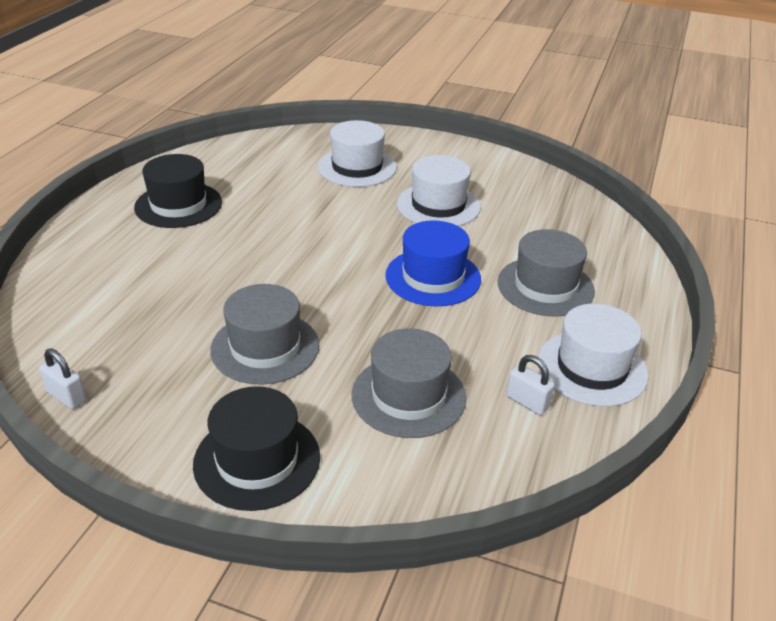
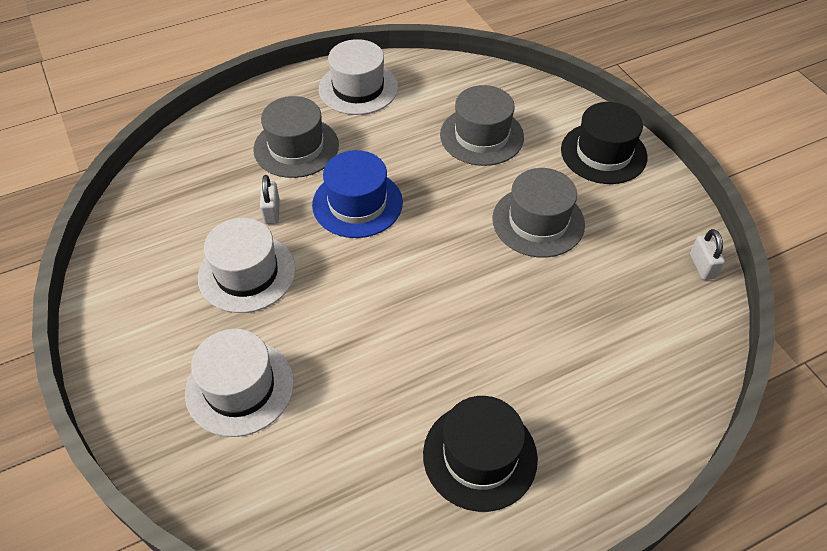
camera: 135 degrees left, 15 degrees up
(527, 402) = (421, 94): white padlock -> white padlock (272, 212)

